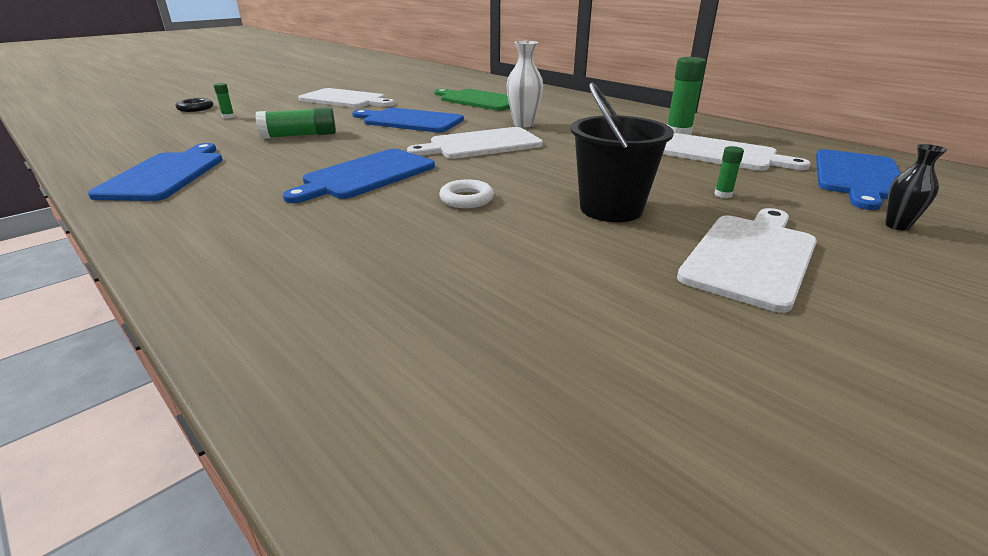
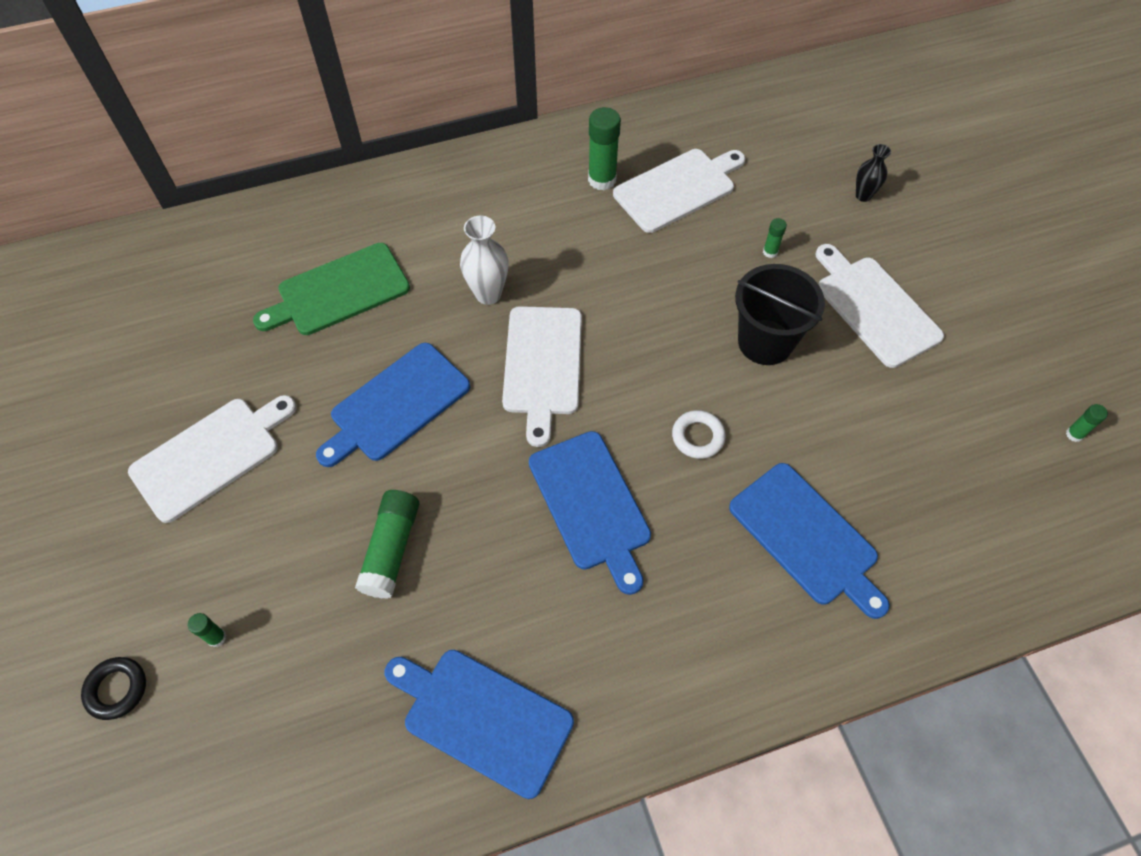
camera: 65 degrees left, 30 degrees up
(812, 512) = (1074, 434): none -> green glue stick
(857, 177) = (774, 143): blue cutting board -> blue cutting board (807, 537)

